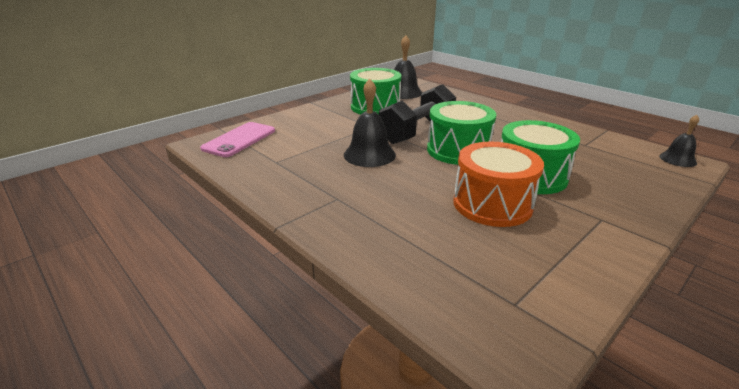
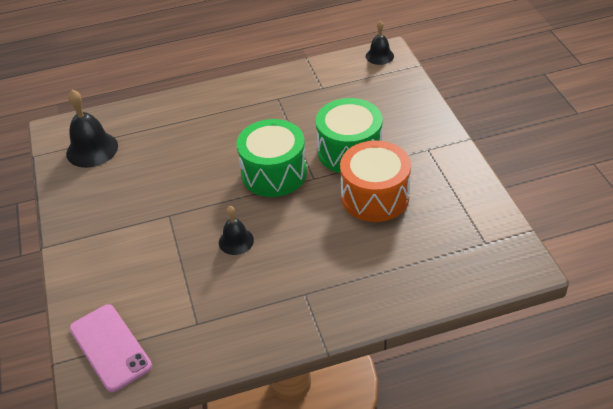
camera: 60 degrees left, 15 degrees up
(369, 155) = (236, 241): black bell -> black bell, size x0.60
(375, 107) = (115, 191): green drum -> none
(417, 131) = (211, 184): black dumbbell -> none

